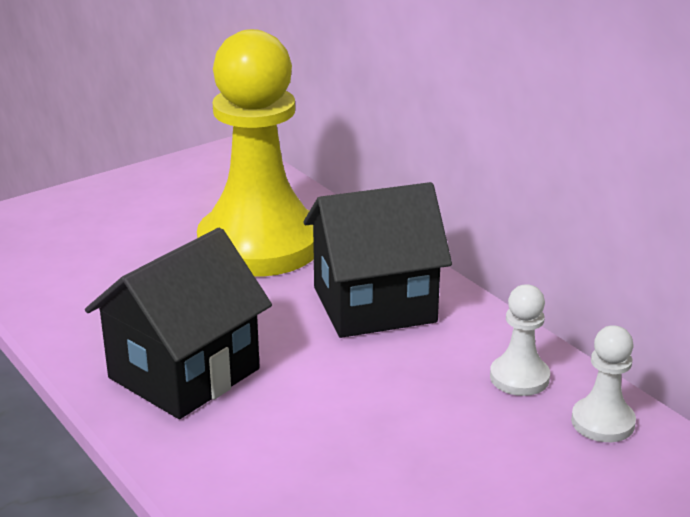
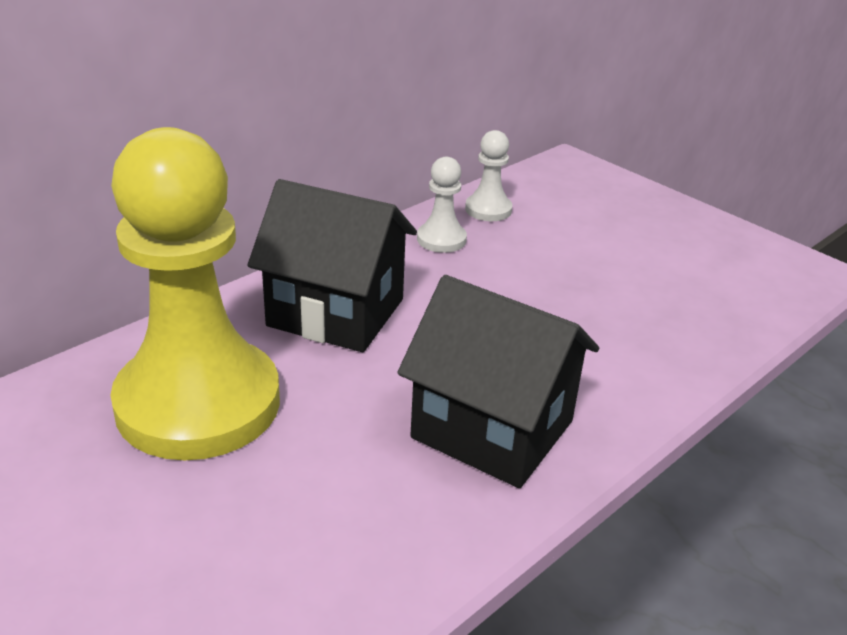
camera: 100 degrees left, 5 degrees up
(374, 305) = (336, 312): black house -> black house turned 45 degrees counterclockwise

